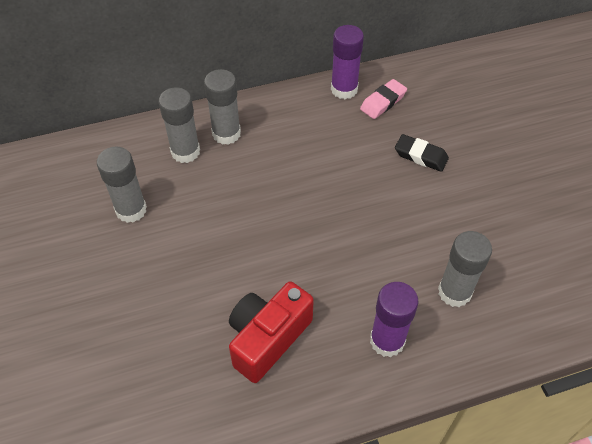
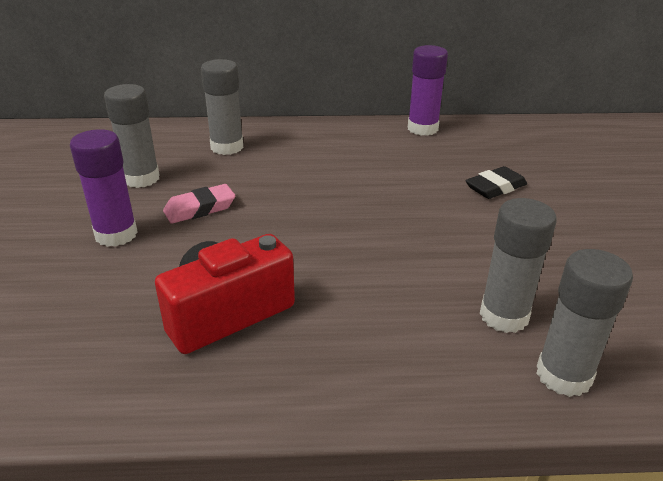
camera: 15 degrees right, 20 degrees down
(226, 134) = (278, 141): grey glue stick -> grey glue stick (563, 375)
(383, 102) = (463, 143): pink eraser -> pink eraser (200, 209)
(387, 341) = (388, 348): purple glue stick -> purple glue stick (116, 234)
(420, 156) = (495, 188): black eraser -> black eraser turned 75 degrees counterclockwise

